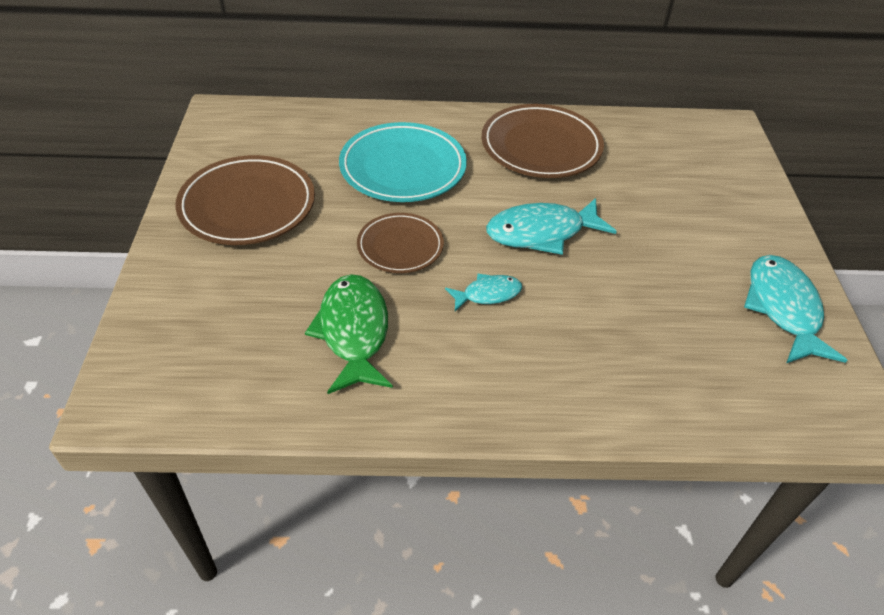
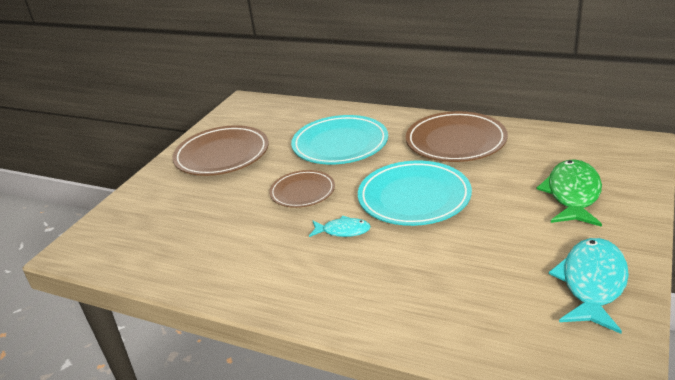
camera: 30 degrees right, 15 degrees down
(354, 332) = (234, 238): green fish -> green fish (573, 194)
(541, 232) = (414, 198): turquoise fish -> turquoise plate

